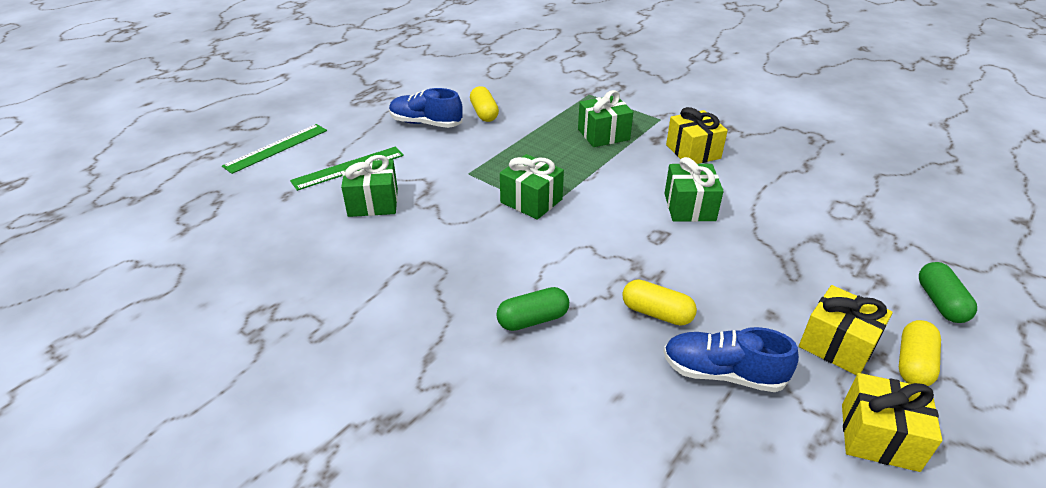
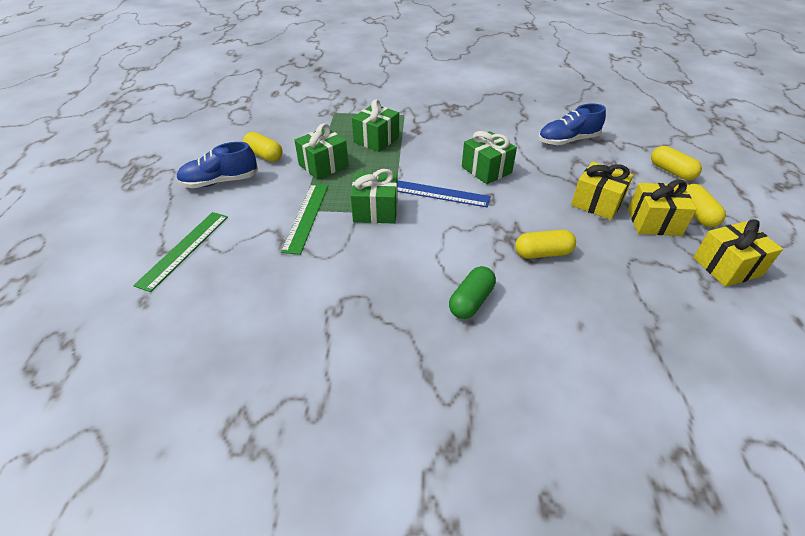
camera: 35 degrees left, 5 degrees up
(276, 148) = (83, 261): green ruler -> green ruler (306, 216)
(373, 202) = (242, 269): green gift -> green gift (323, 165)
(609, 209) = (437, 193): none -> blue ruler
(693, 151) = (449, 130): yellow gift -> yellow gift (597, 203)
(722, 373) = (619, 273): blue shoe -> blue shoe (567, 141)
(940, 302) = (671, 171): green capsule -> yellow capsule

